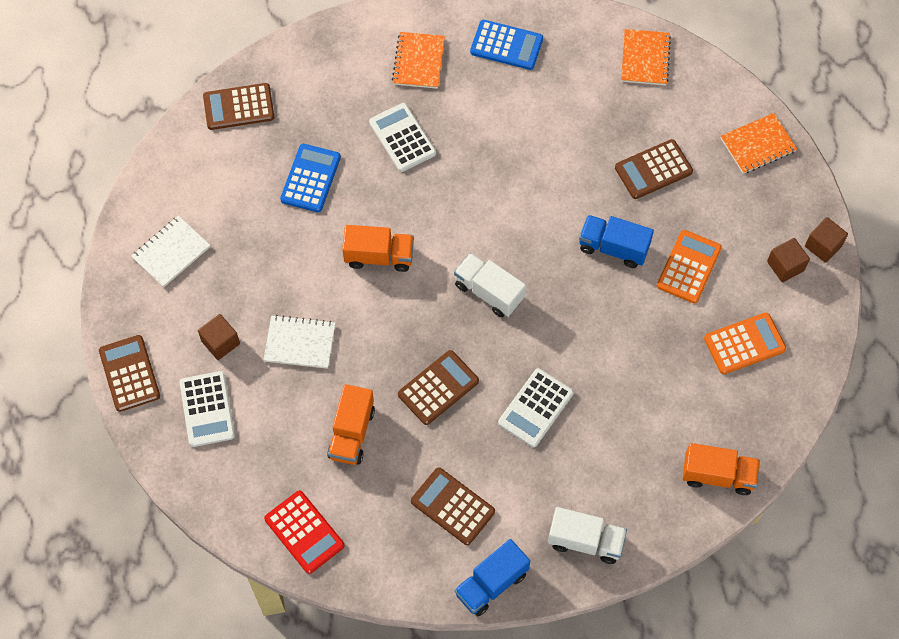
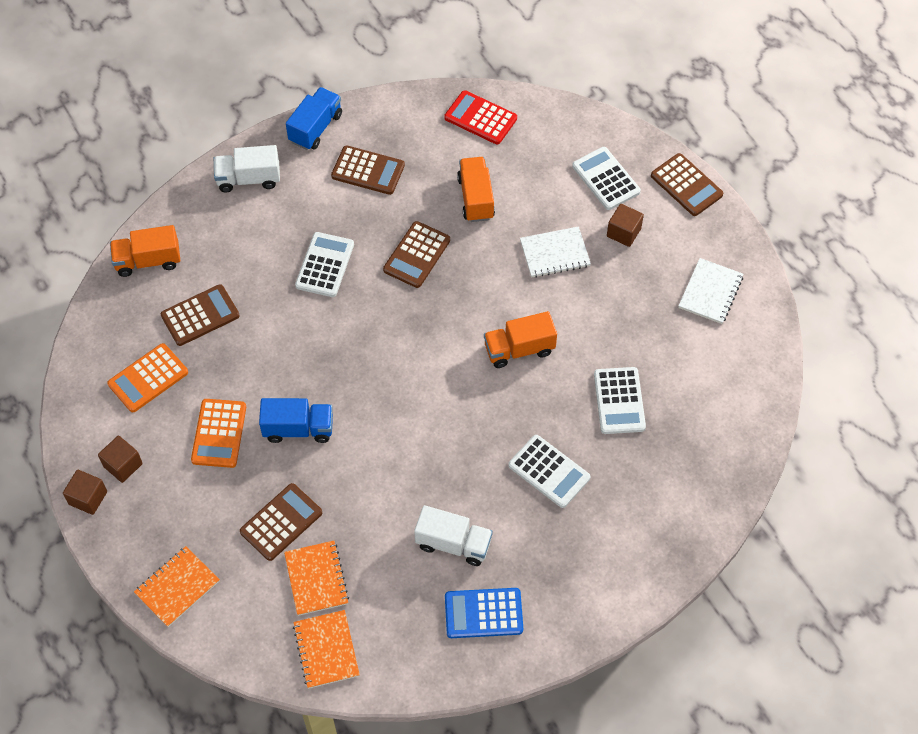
camera: 160 degrees right, 5 degrees down
(238, 107) = (727, 449): brown calculator -> brown calculator (200, 316)
(311, 178) = (619, 401): blue calculator -> white calculator
(418, 61) = (569, 562): orange notebook -> orange notebook (316, 579)
(488, 292) = (403, 349): white truck -> white truck (453, 543)

